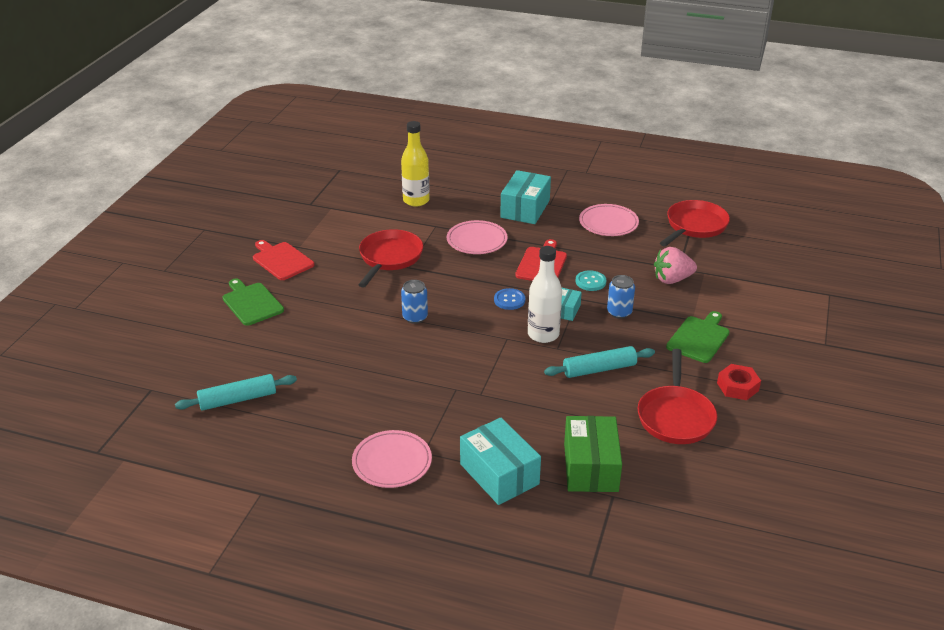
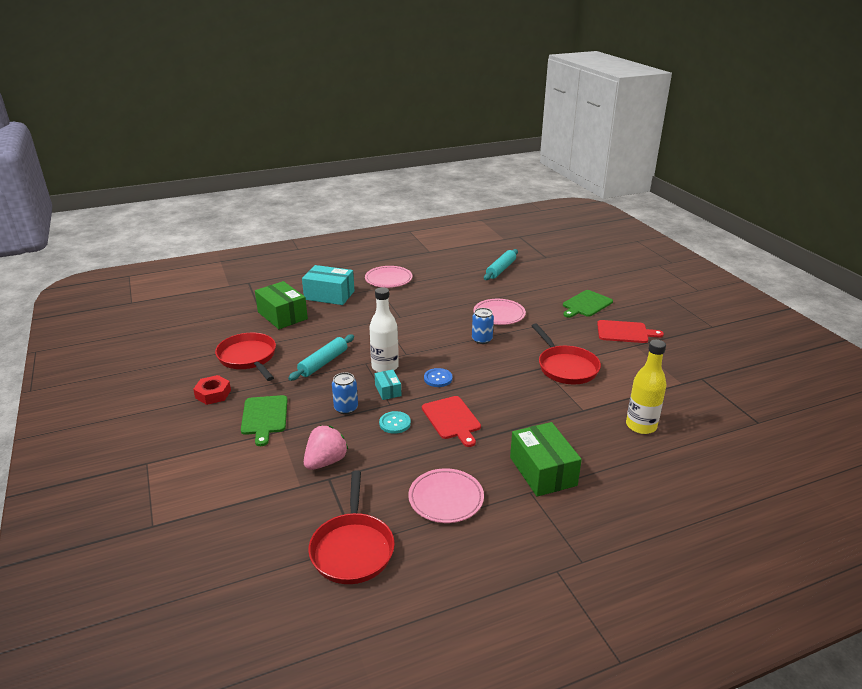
camera: 140 degrees right, 5 degrees down
(251, 303) = (586, 304): green cutting board -> green cutting board turned 120 degrees clockwise
(477, 240) = (531, 414): pink plate -> pink plate (499, 314)
(525, 209) = (543, 471): turquoise box -> green box

